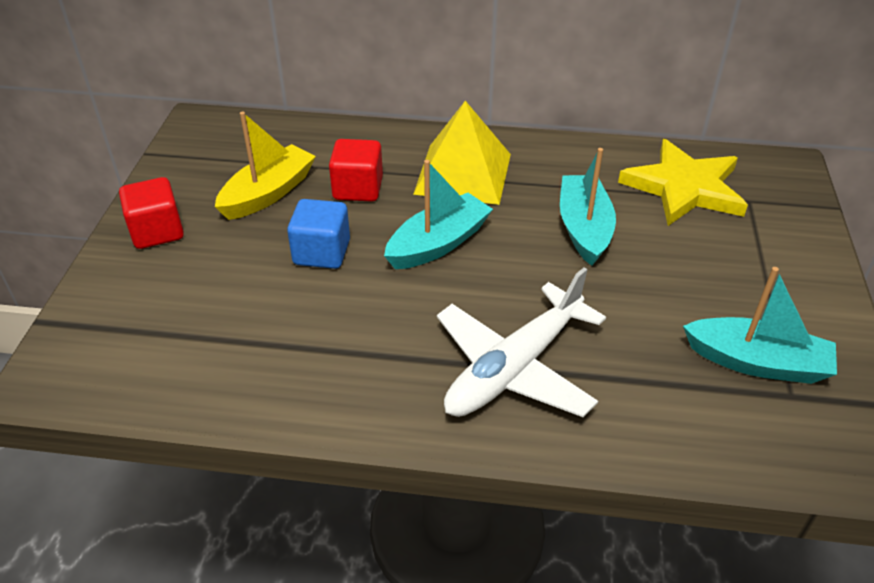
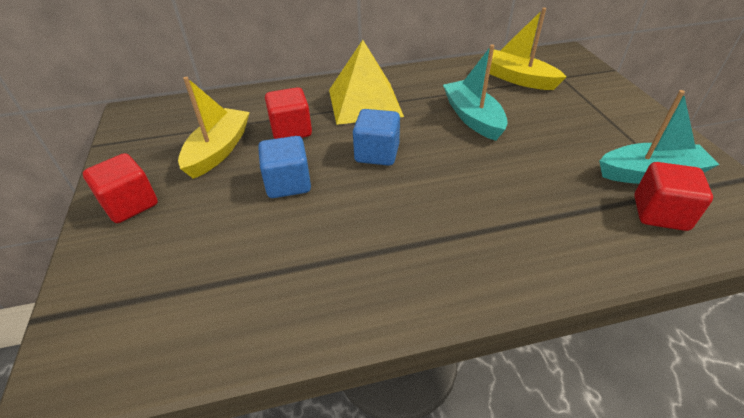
camera: 20 degrees left, 0 degrees up
(438, 243) = (377, 153): turquoise boat -> blue cube
(514, 367) = (494, 228): white plane -> none
(684, 187) = (517, 78): yellow star -> yellow boat
(727, 411) = (660, 213): none -> red cube

